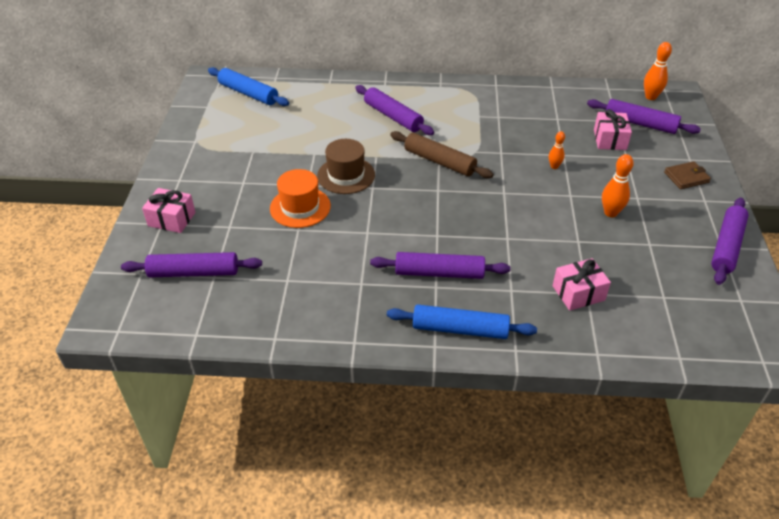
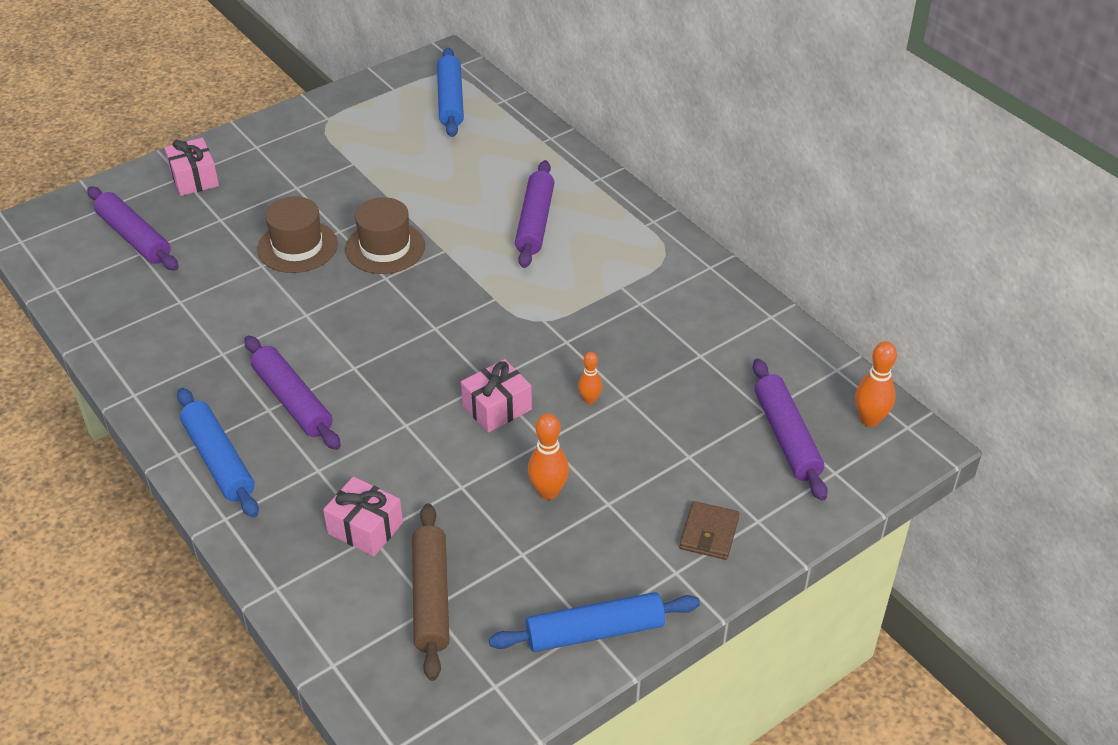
camera: 50 degrees right, 0 degrees up
(300, 207) = (297, 247): orange hat -> brown hat
(439, 161) = (490, 302): brown rolling pin -> brown rolling pin (431, 597)
(610, 139) = (710, 424): pink gift -> pink gift (497, 407)
(686, 177) = (709, 533): brown wallet -> brown wallet turned 75 degrees clockwise
(726, 246) = (594, 631): purple rolling pin -> blue rolling pin

